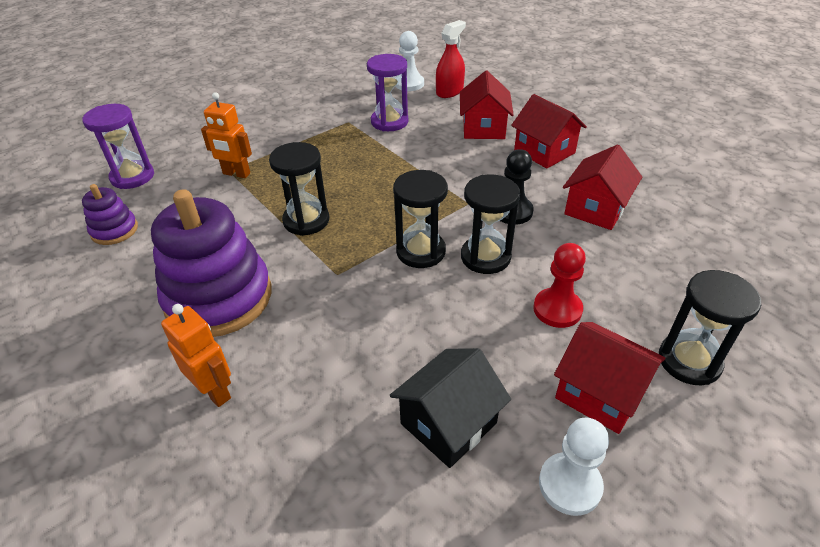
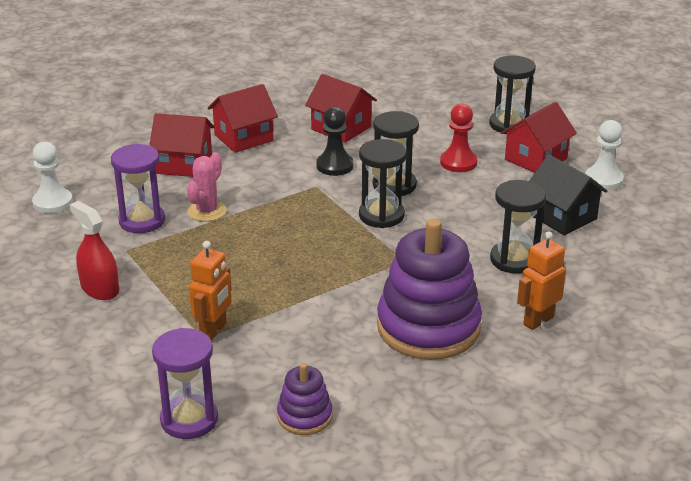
camera: 85 degrees left, 10 degrees down
(306, 220) = (320, 278): black hourglass -> black hourglass (514, 260)
(409, 149) = (207, 211): none -> pink cactus
(449, 91) = (89, 177): red spray bottle -> red spray bottle (100, 289)

